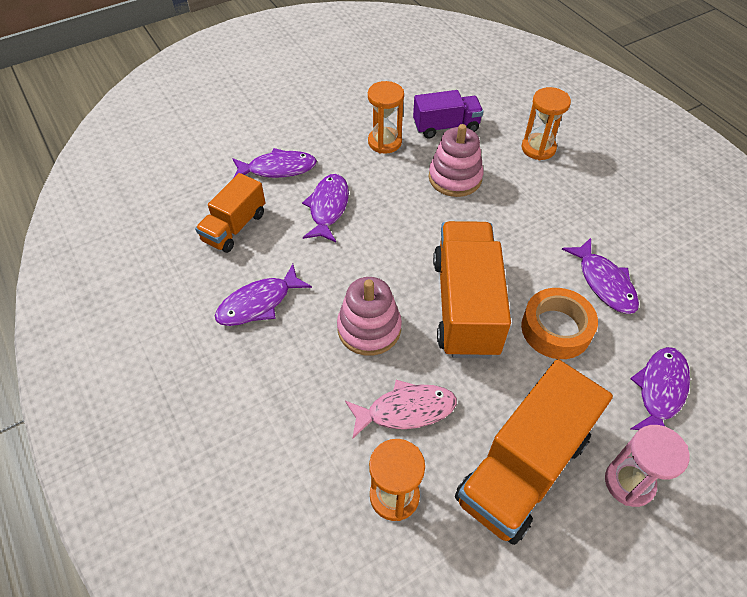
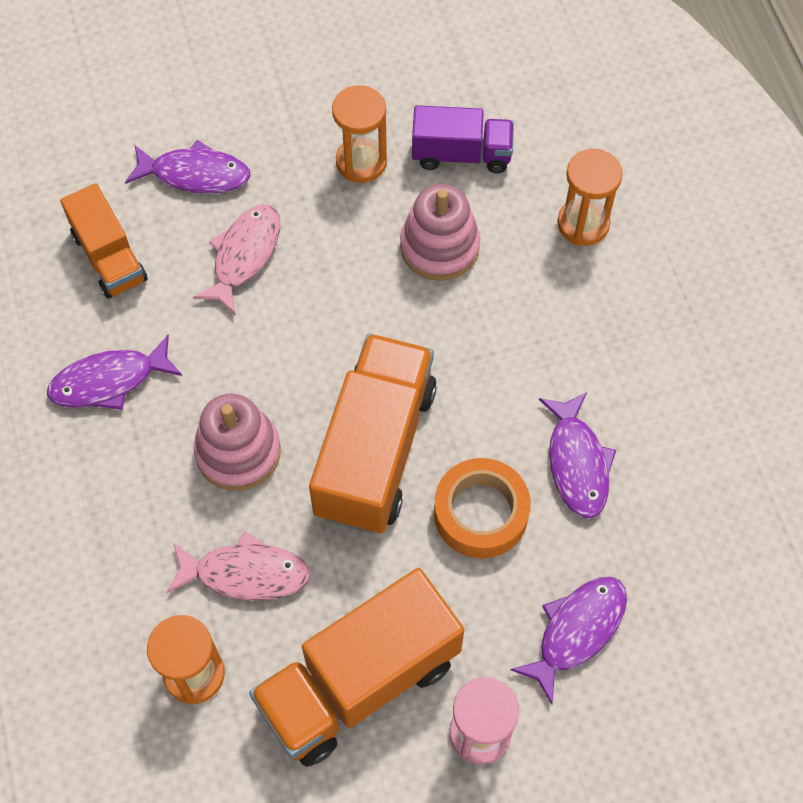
camera: 15 degrees right, 10 degrees up
(234, 227) = (109, 257): orange truck -> orange truck turned 75 degrees counterclockwise
(328, 207) = (244, 255): purple fish -> pink fish

